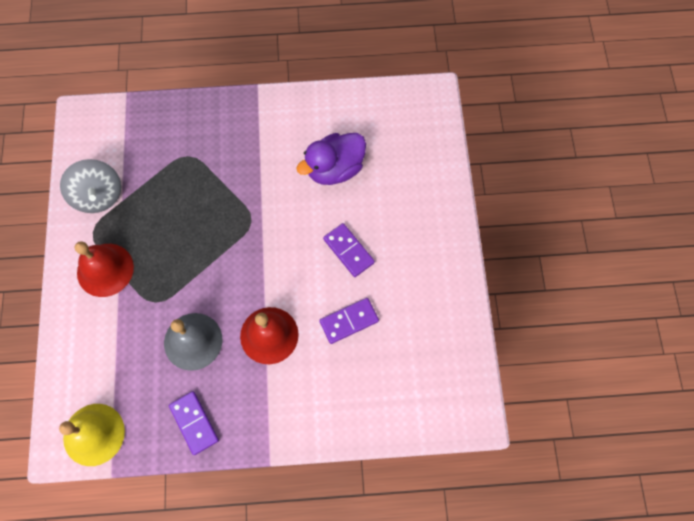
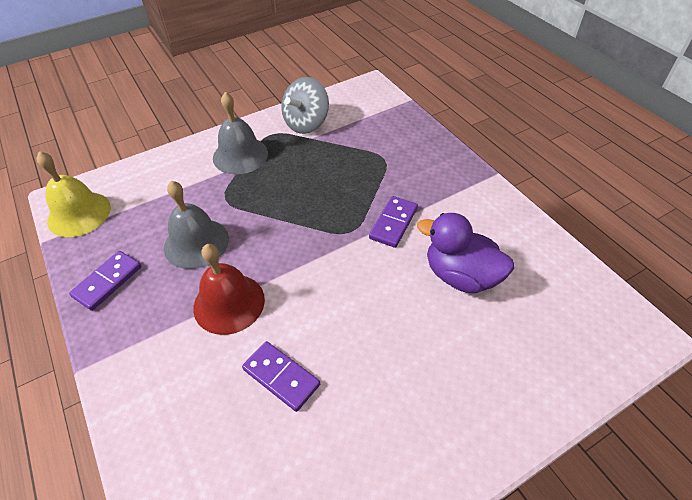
camera: 65 degrees right, 20 degrees down
(105, 269) = (240, 155): red bell -> grey bell
(348, 251) = (370, 335): purple domino -> purple domino (393, 223)

